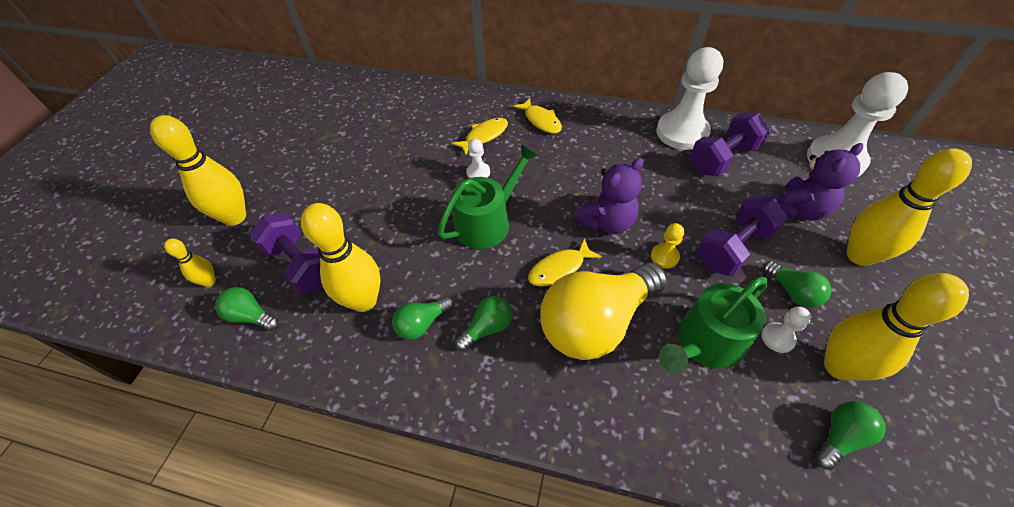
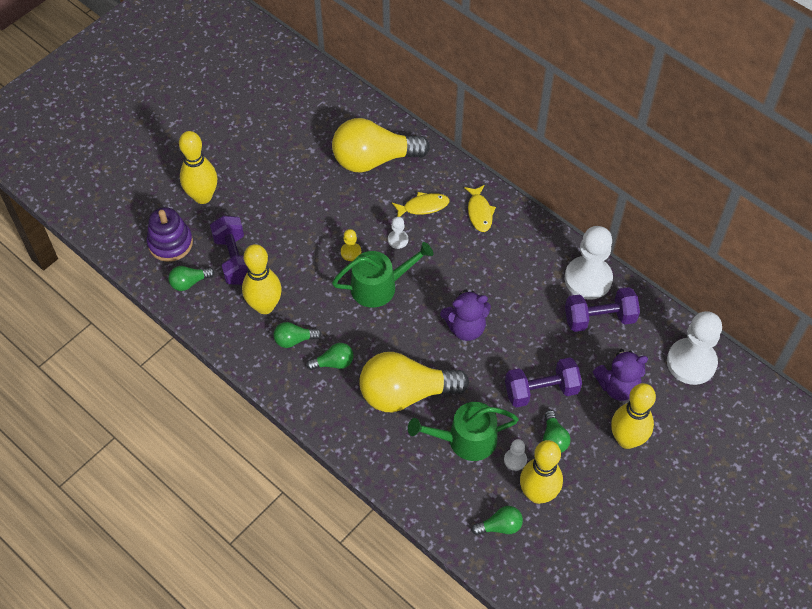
camera: 25 degrees right, 5 degrees up
(209, 281) = (170, 243): yellow bowling pin -> purple stacking toy
(251, 316) = (189, 282): green light bulb -> green light bulb turned 75 degrees counterclockwise
(410, 118) = (374, 159): none -> yellow light bulb
(560, 269) = (407, 346): yellow fish -> none
(664, 257) = (486, 373): yellow pawn -> yellow pawn (351, 252)

